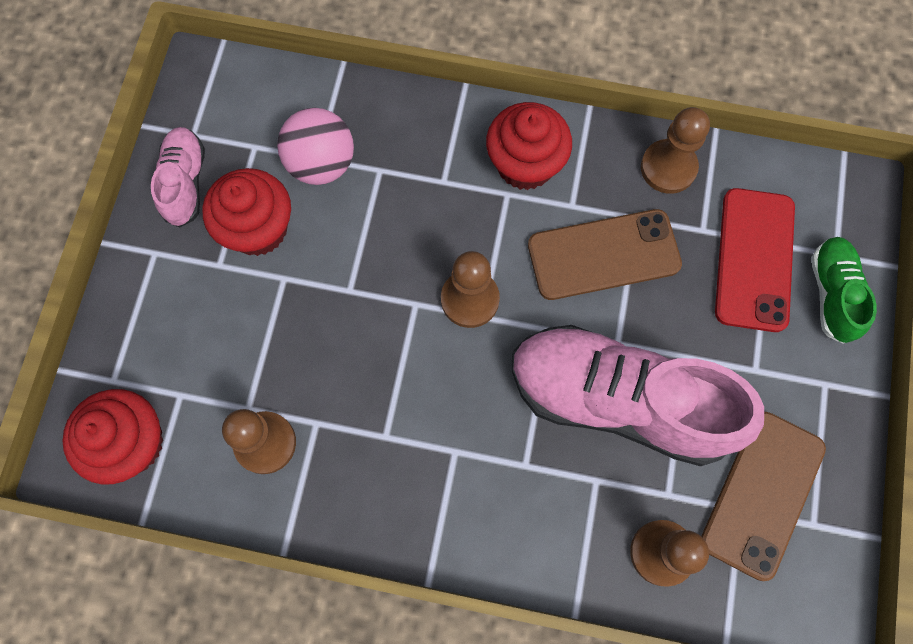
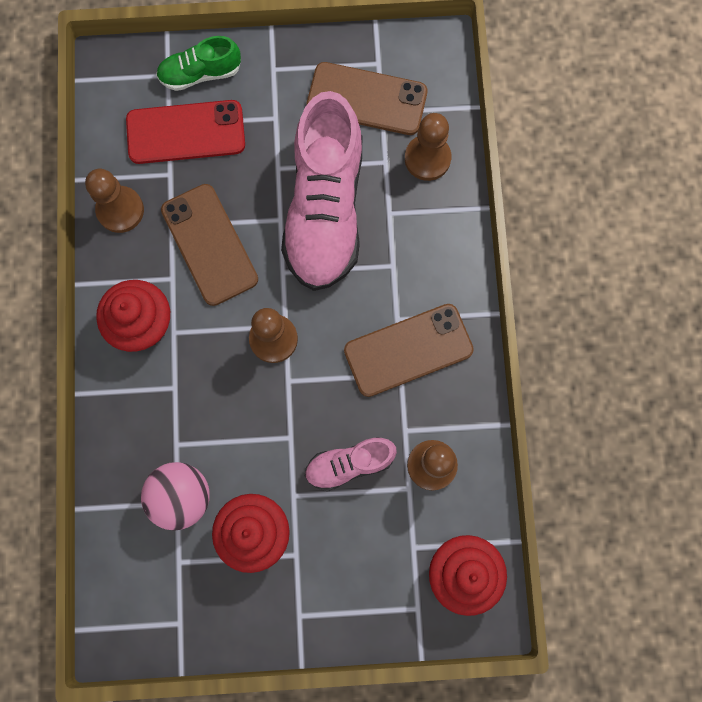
camera: 105 degrees left, 5 degrees up
(185, 183) = (228, 612): pink shoe -> pink shoe (349, 464)
(412, 454) = (408, 350): none -> brown phone

